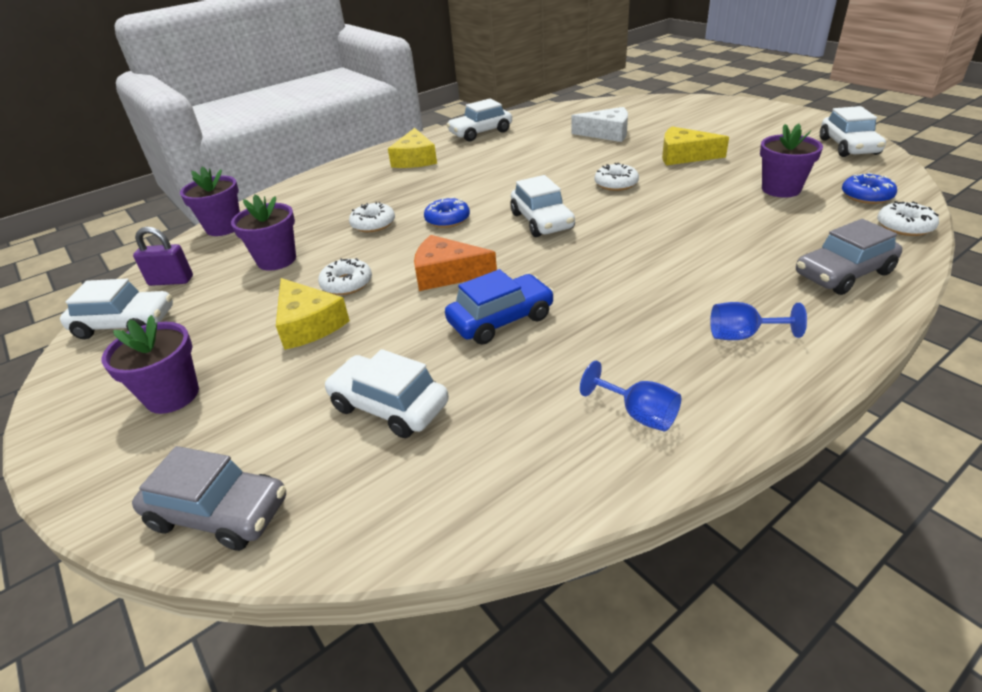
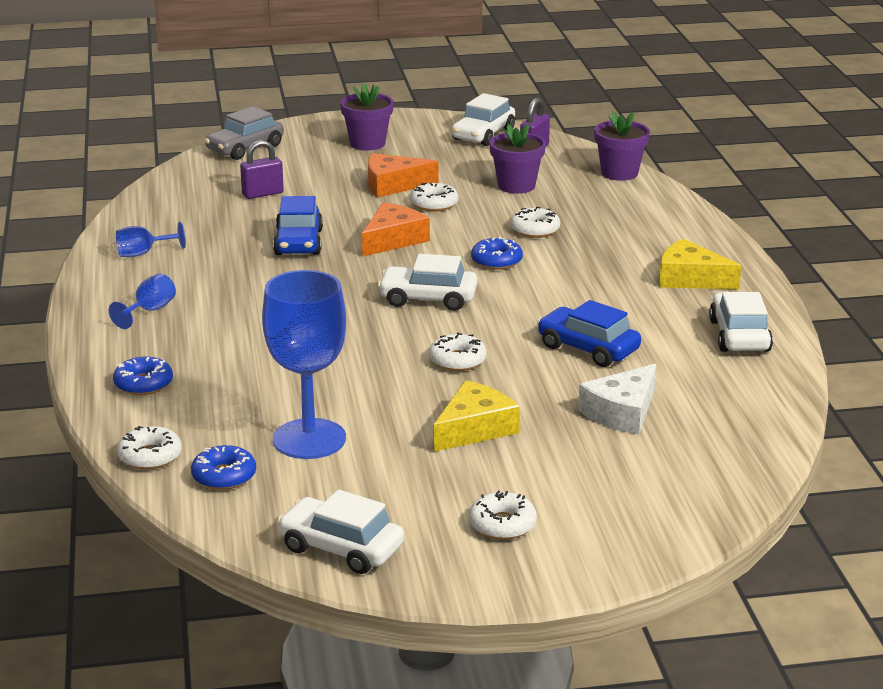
camera: 115 degrees right, 10 degrees down
(308, 324) = (393, 185): yellow cheese -> orange cheese
(389, 406) = (262, 194): white car -> purple padlock
(546, 158) = (588, 348): none -> blue car
(754, 126) = (502, 524): none -> white donut
(781, 189) = (309, 439): purple flower pot -> blue goblet
(843, 274) = (143, 384): grey car -> blue donut

